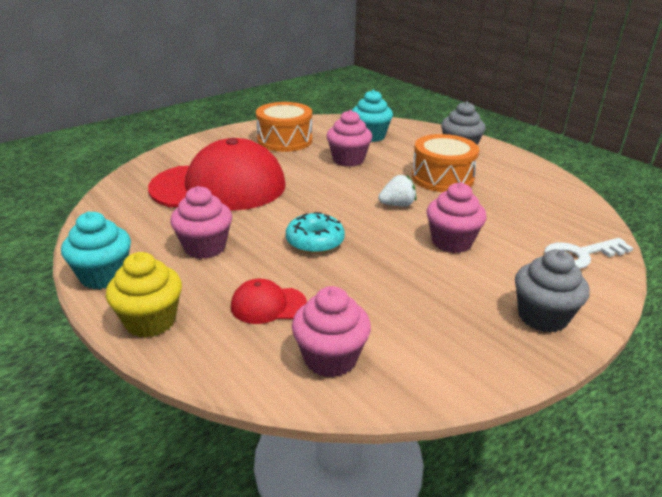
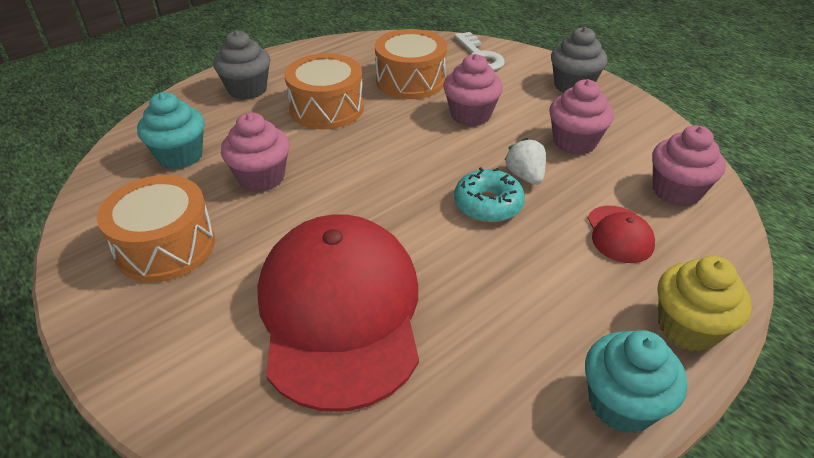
camera: 90 degrees left, 10 degrees up
(205, 247) = (522, 302): pink cupcake -> pink cupcake (574, 142)
(397, 205) = (395, 143): white strawberry -> white strawberry (525, 176)
(505, 214) = (410, 80): none -> orange drum

